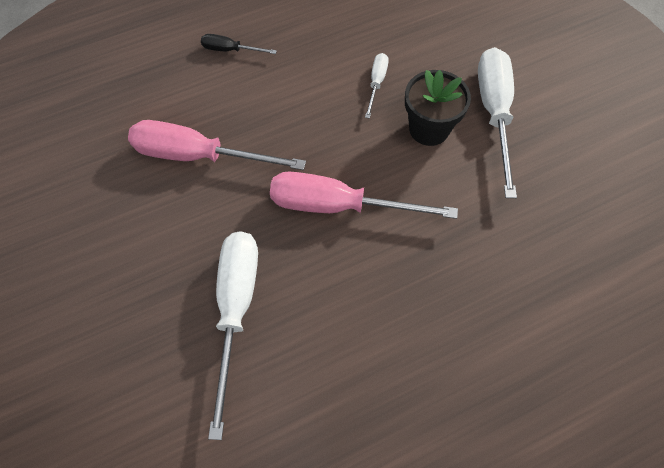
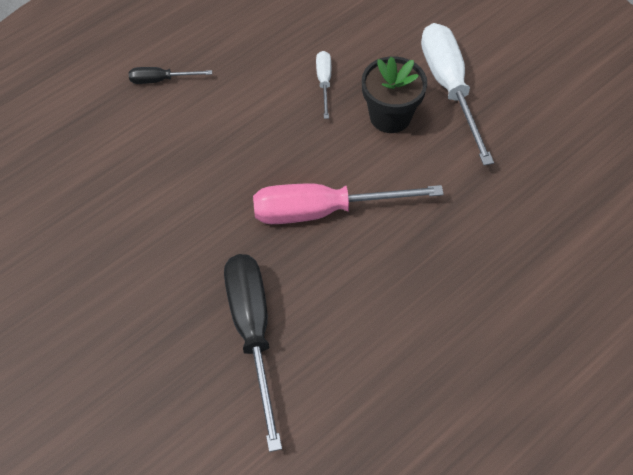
camera: 15 degrees left, 5 degrees down
(198, 155) = (164, 194): pink screwdriver -> none
(236, 310) = (253, 333): white screwdriver -> black screwdriver

